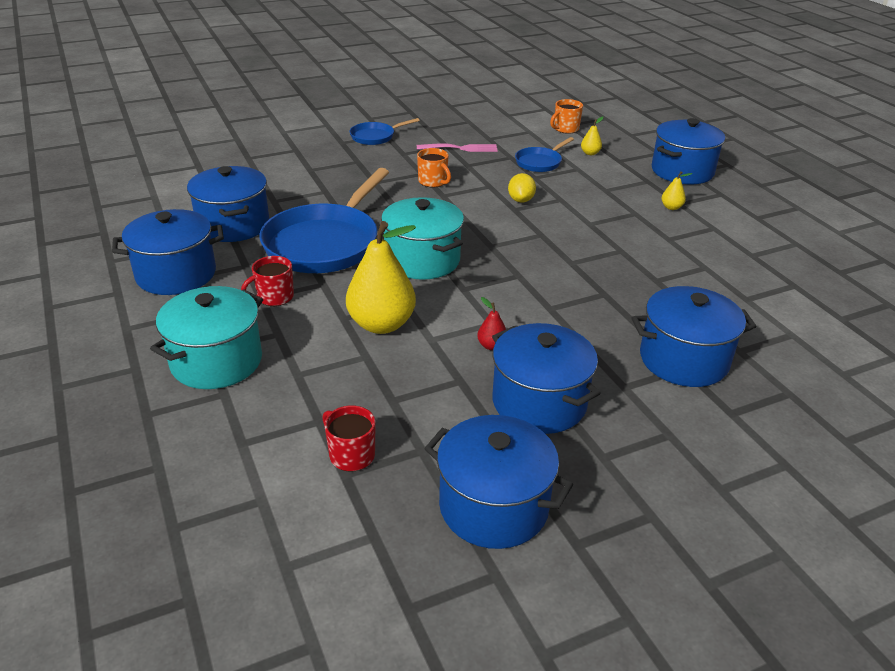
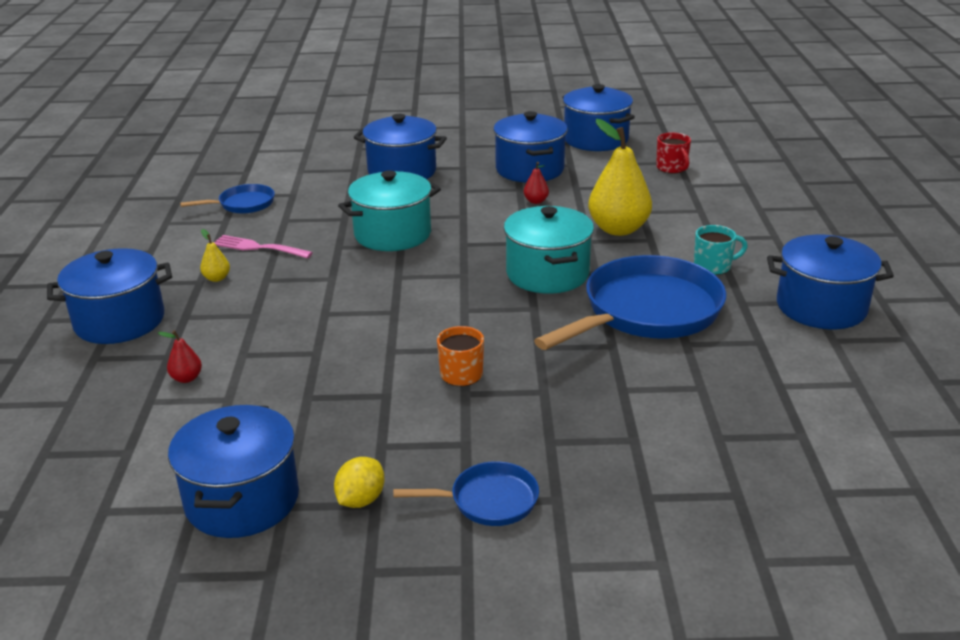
camera: 155 degrees left, 5 degrees down
(216, 361) = (767, 228): turquoise pot -> turquoise pot (392, 234)
(233, 225) = (758, 358): blue pot -> blue pot (242, 500)
(274, 297) = (713, 266): red mug -> turquoise mug
(460, 148) = (365, 433): pink fork -> pink fork (258, 247)
(521, 200) = (374, 321): yellow lemon -> yellow lemon (361, 500)
(540, 162) = (278, 376): blue pan -> blue pan (243, 204)
(565, 129) = (148, 441): orange mug -> none
(590, 153) = (186, 378): yellow pear -> red pear

